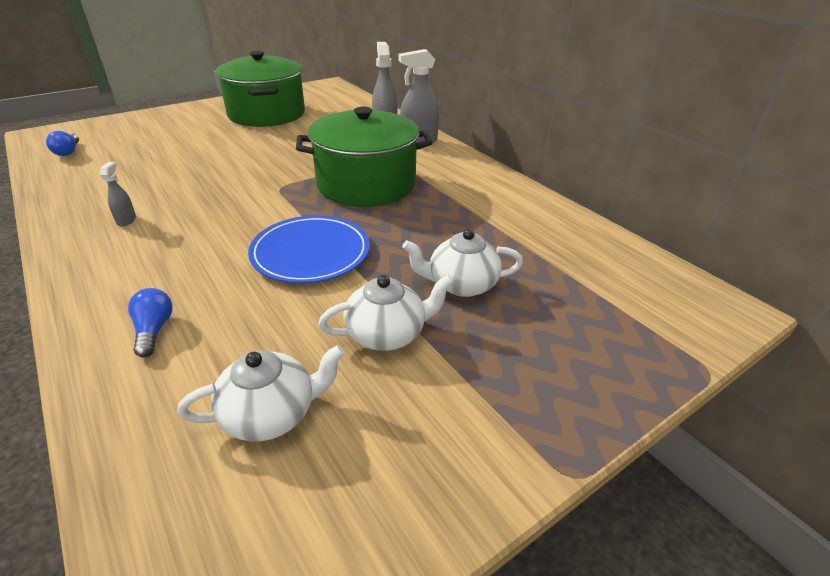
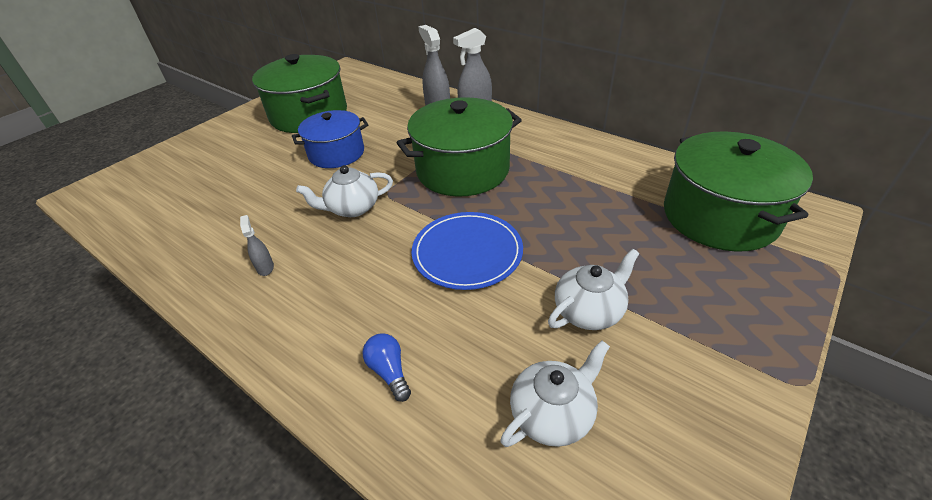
camera: 15 degrees left, 5 degrees up
(68, 151) = (133, 206): blue light bulb -> none
(263, 147) = (336, 153): none -> blue pot
(461, 284) = (613, 247): white teapot -> white teapot (352, 208)
(605, 285) = (719, 216): none -> green pot

